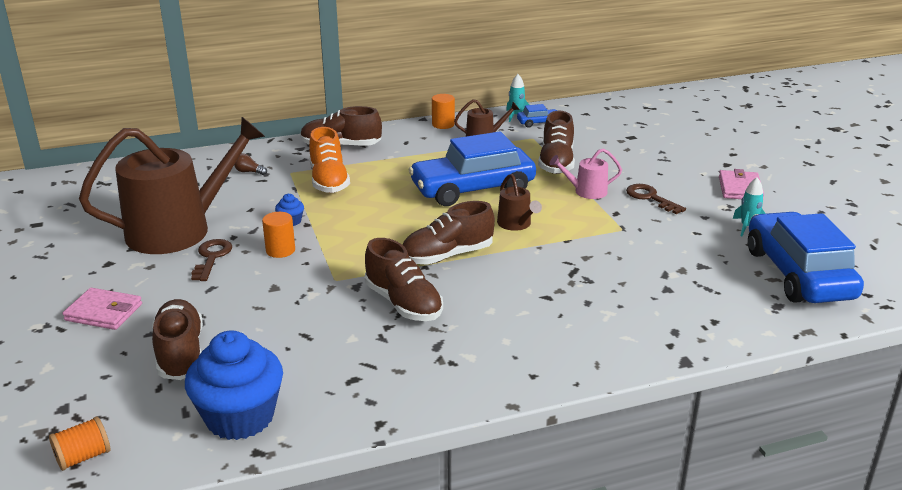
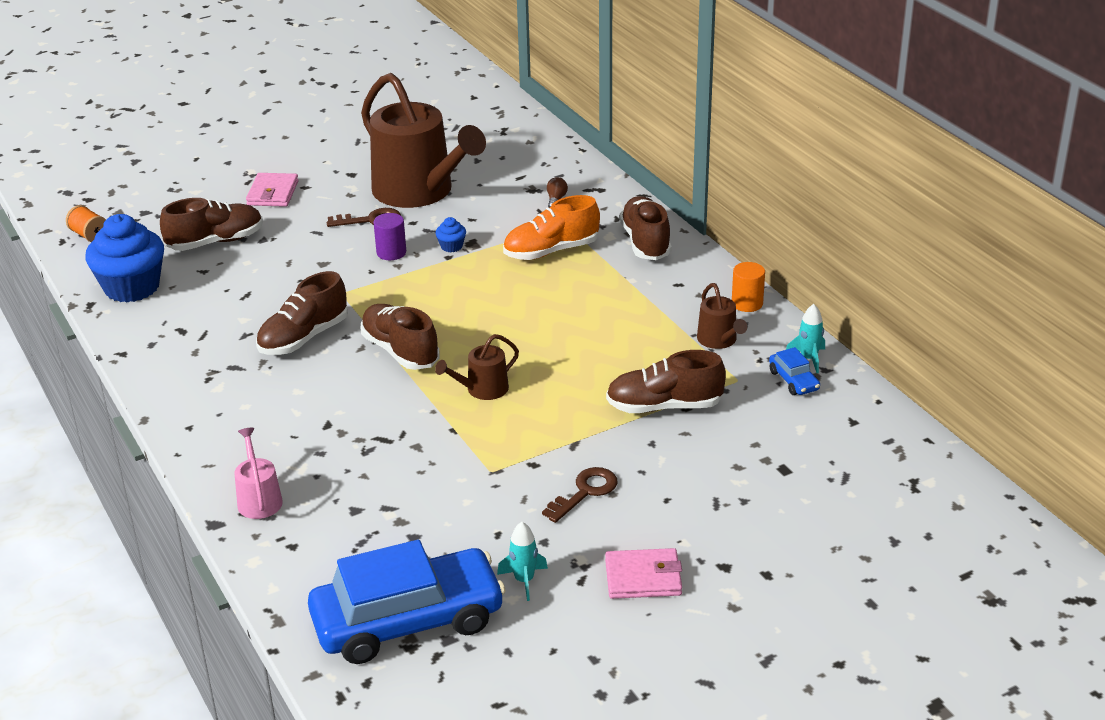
camera: 80 degrees right, 5 degrees up
(280, 250) = (391, 253): orange cylinder -> purple cylinder
(472, 189) = (563, 349): blue car -> none
(586, 191) = (586, 437): pink watering can -> pink watering can (259, 499)

